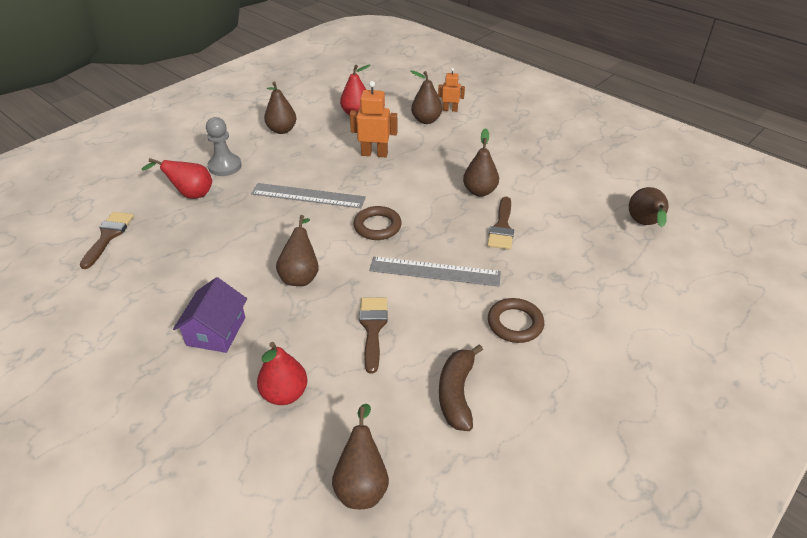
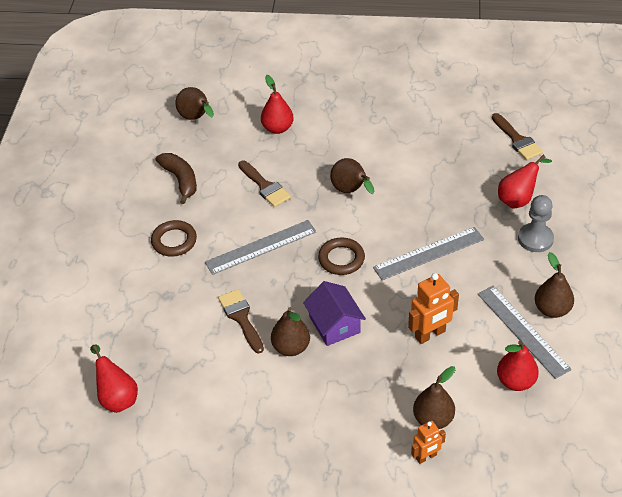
camera: 145 degrees right, 5 degrees up
(216, 331) = (357, 132): purple house -> purple house (334, 324)
(316, 129) = (522, 331): none -> grey ruler
(645, 224) = (117, 397): brown pear -> red pear

